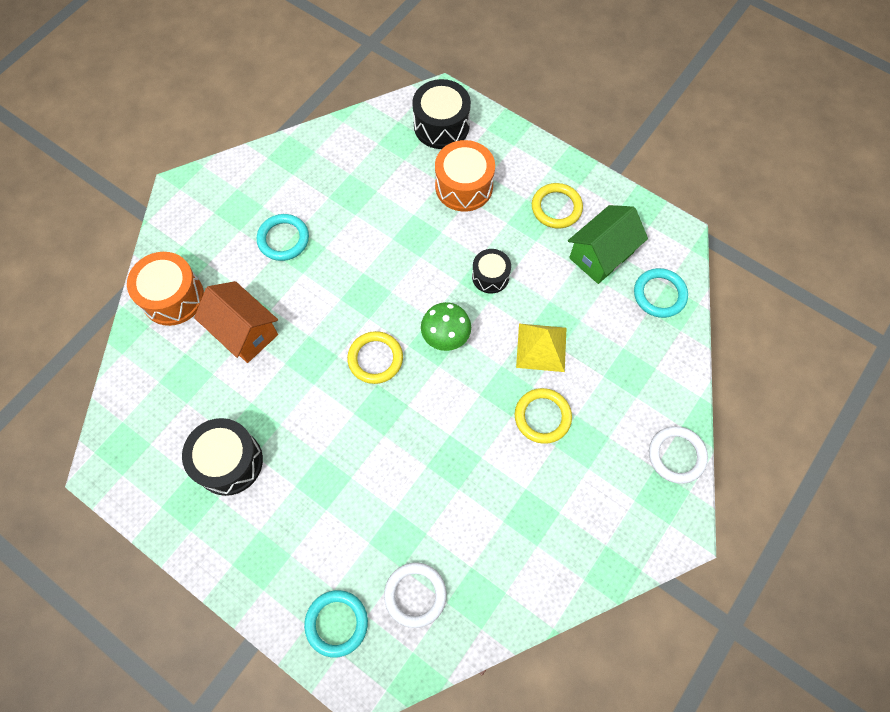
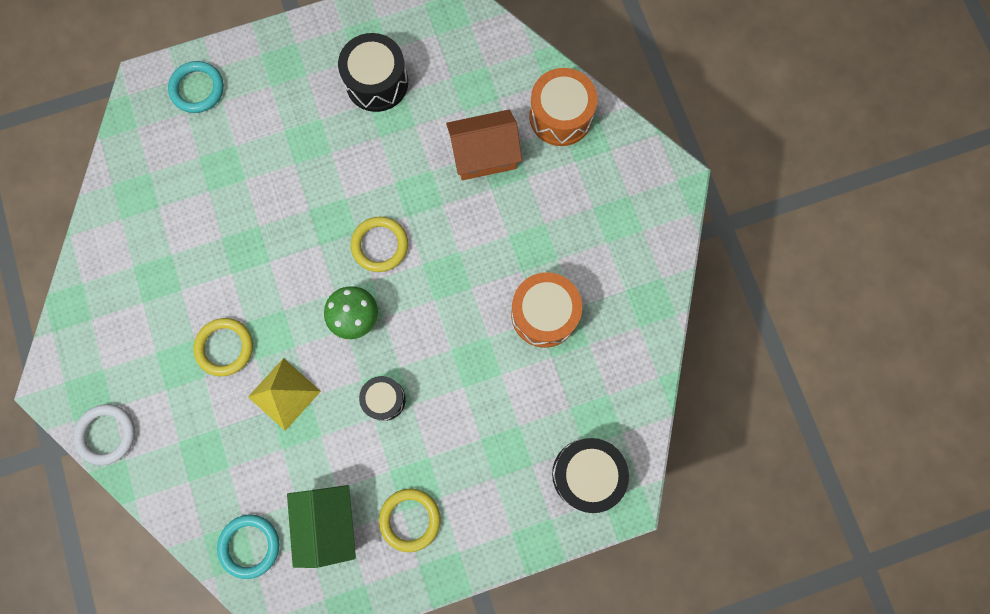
camera: 125 degrees right, 10 degrees up
(283, 239) = (556, 239): turquoise ring -> none
(415, 595) = (172, 154): white ring -> none
(464, 186) = (498, 445): orange drum -> orange drum (544, 314)

